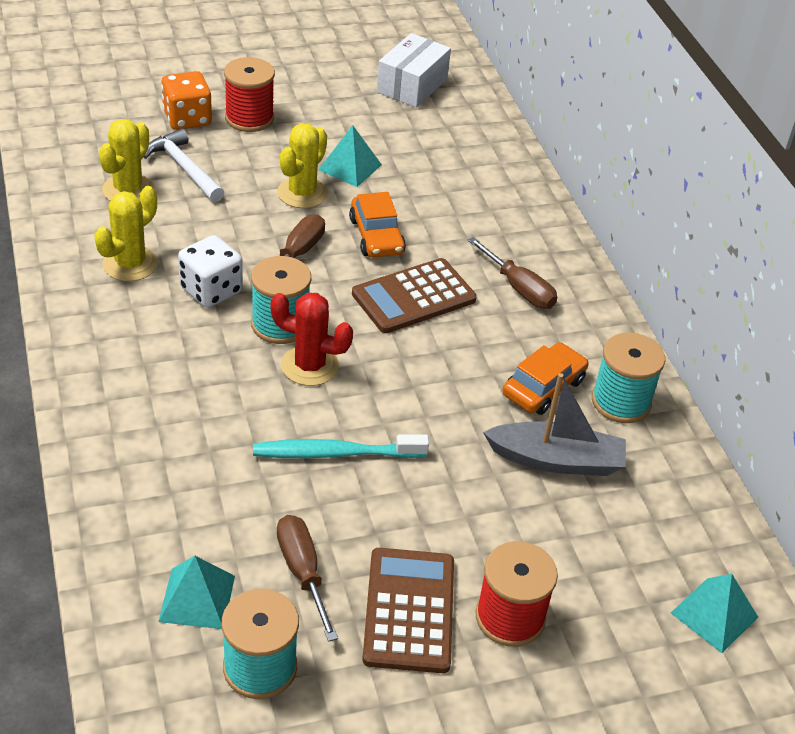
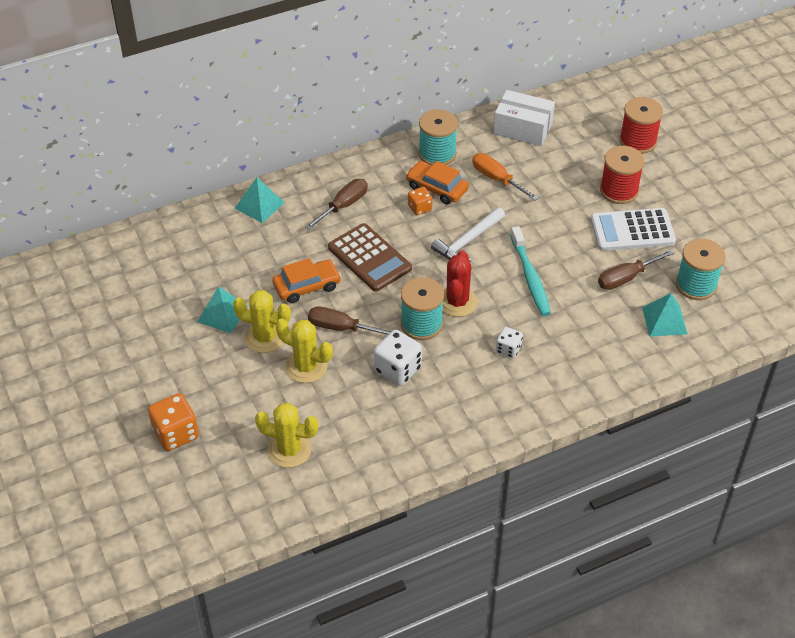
camera: 95 degrees left, 5 degrees up
(130, 264) = (383, 425): yellow cactus -> yellow cactus (306, 367)
(184, 168) = (250, 419): white hammer -> white hammer (468, 241)
(206, 400) = (508, 349): none -> white dice
(249, 118) = (165, 390): red spool -> red spool (638, 141)
(409, 610) = (632, 230): brown calculator -> white calculator
(412, 85) = (93, 290): white box -> white box (523, 128)
(503, 362) = (419, 208): none -> orange dice
(556, 460) = (497, 179): grey boat -> orange screwdriver
(714, 615) = (583, 116): turquoise pyramid -> turquoise pyramid (259, 205)

